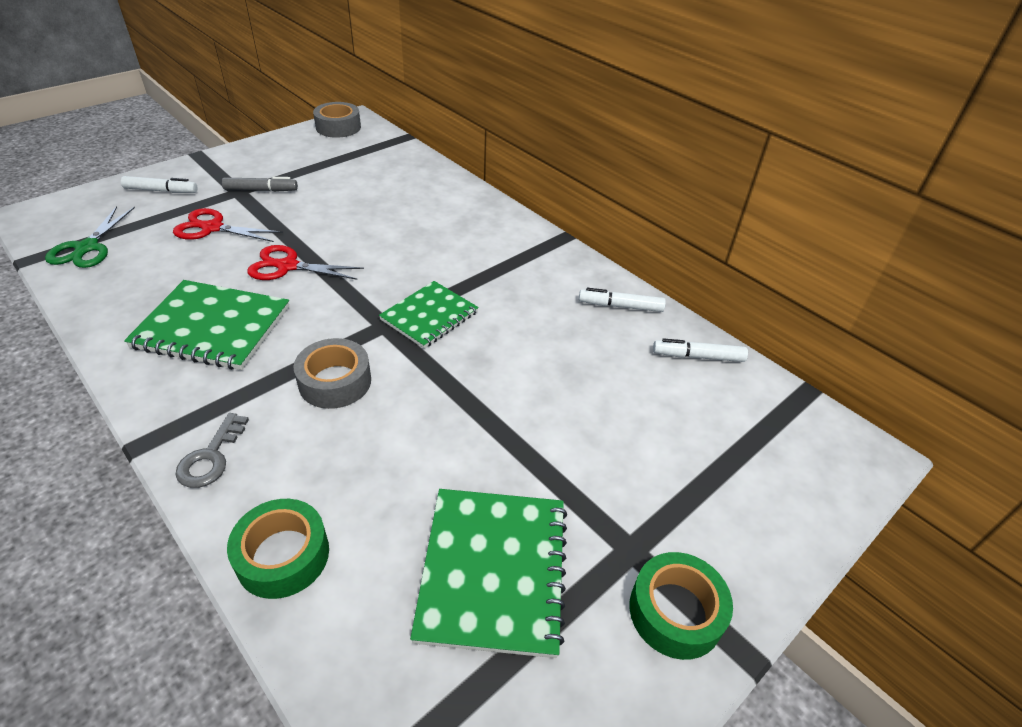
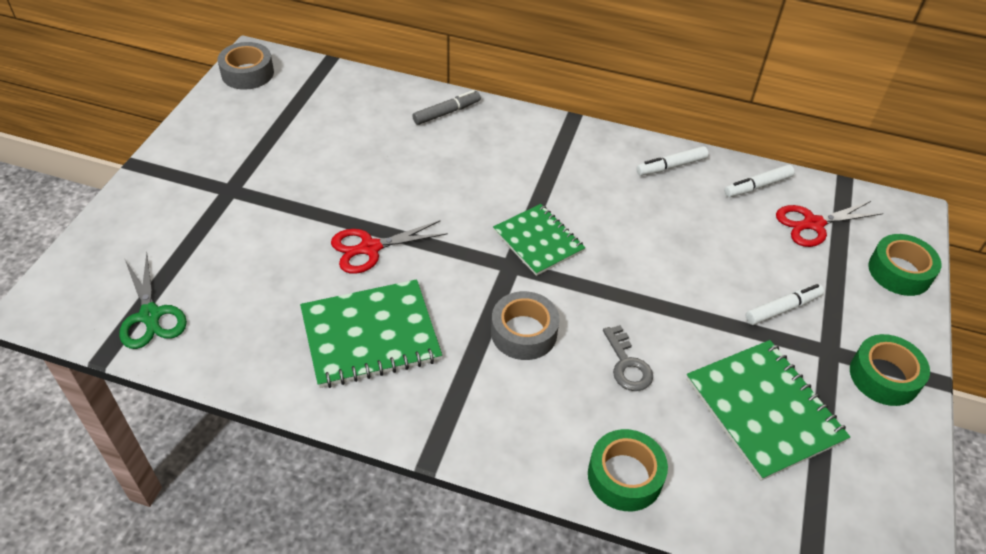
camera: 30 degrees left, 5 degrees up
(161, 191) = (148, 222): white marker -> white marker (782, 309)
(211, 457) = (496, 439): grey key -> grey key (627, 364)
(212, 228) = (252, 240): red scissors -> red scissors (813, 224)
(261, 190) = (252, 179): grey marker -> grey marker (446, 113)
(429, 316) = (538, 241): green notebook -> green notebook turned 45 degrees counterclockwise
(799, 508) = (899, 272): none -> green tape

